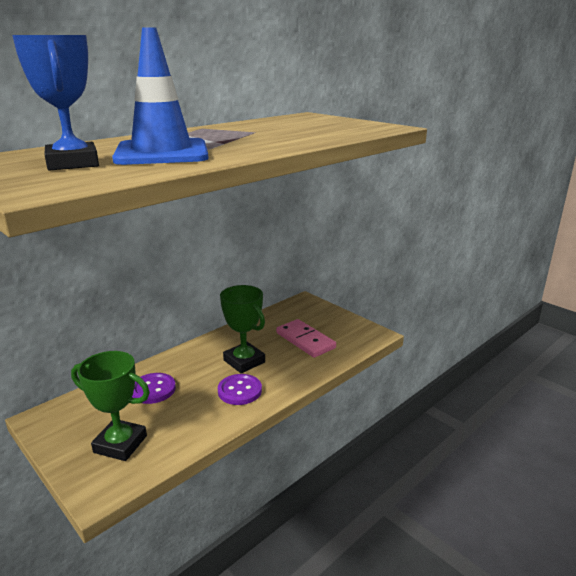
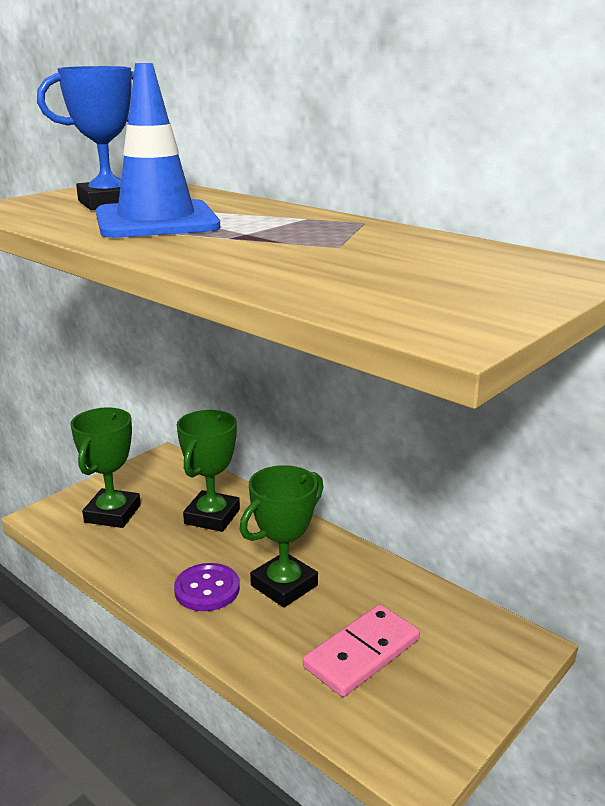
camera: 85 degrees right, 0 degrees up
(153, 389) = (212, 516): purple button -> green trophy

